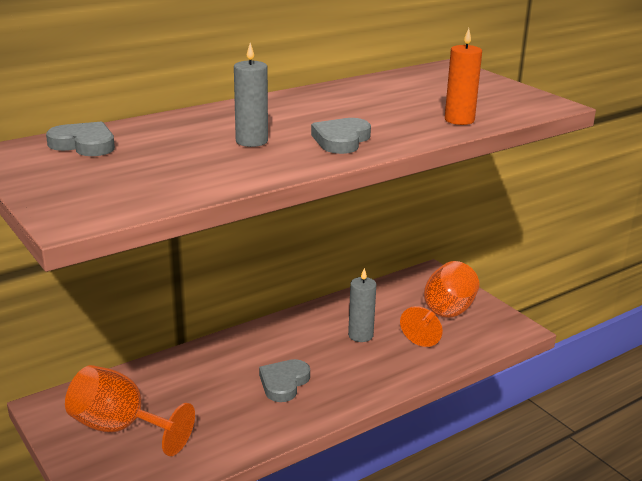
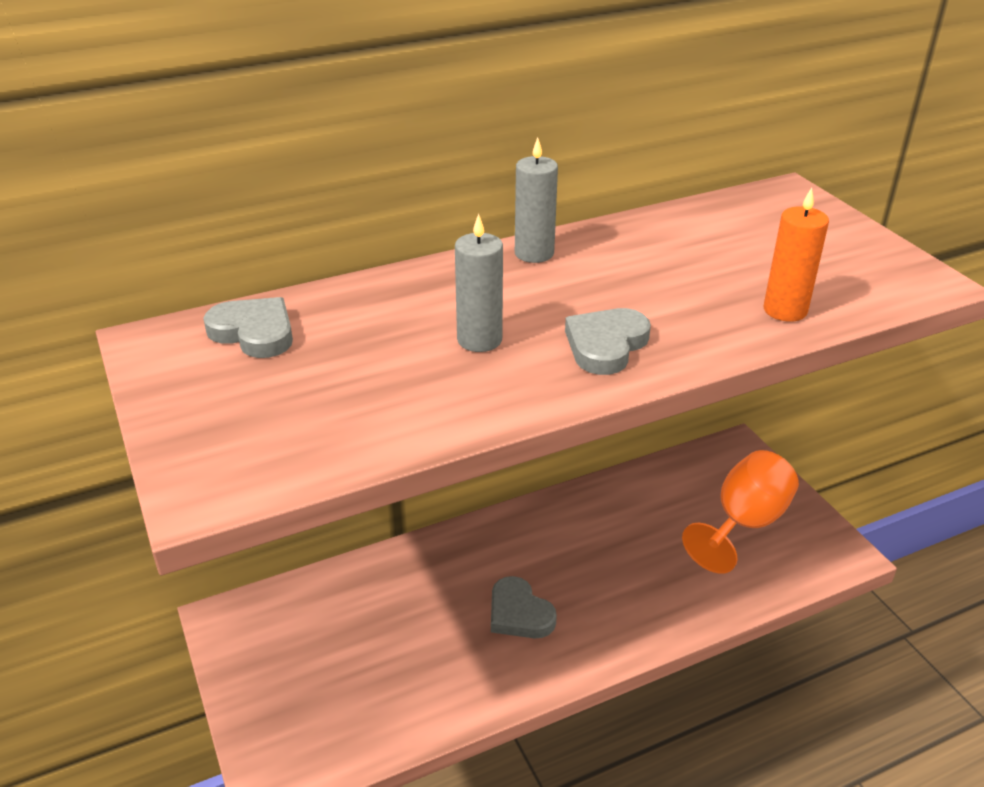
camera: 10 degrees right, 10 degrees up
(120, 428) = (305, 664): orange goblet -> none
(284, 383) = (519, 613): grey heart -> grey heart turned 75 degrees counterclockwise
(360, 335) = (629, 544): grey candle -> grey candle (534, 253)

